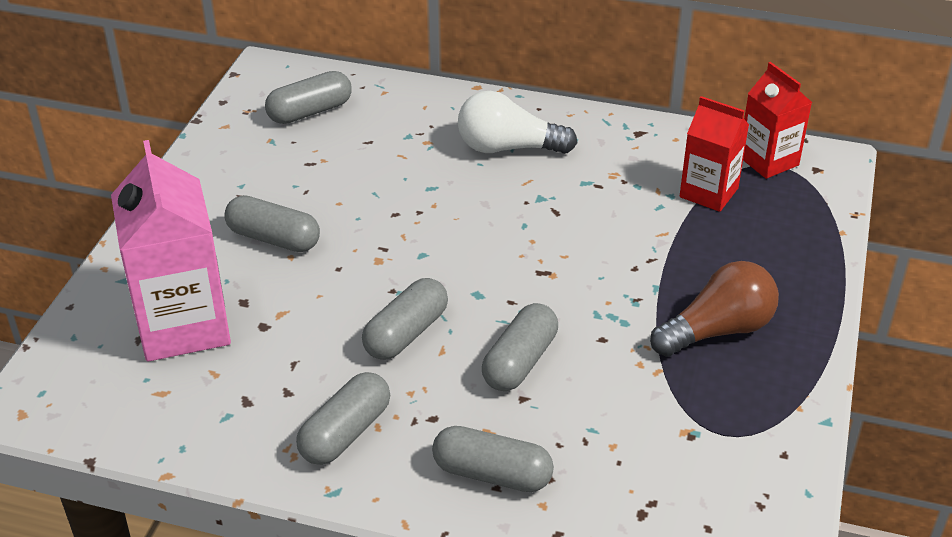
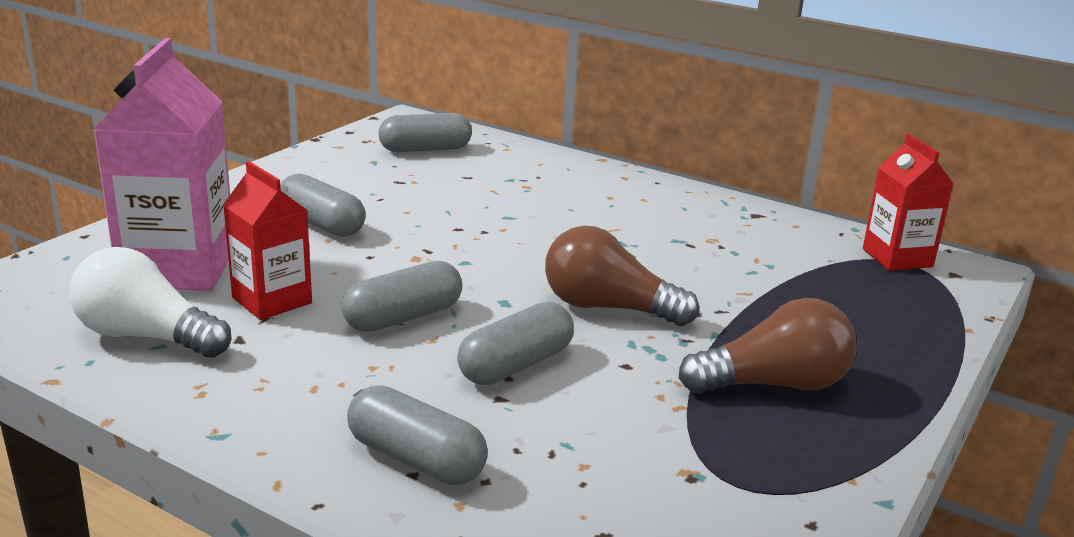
camera: 15 degrees right, 15 degrees down
(345, 433) = (273, 385): grey capsule -> none
(508, 148) = (607, 202): white light bulb -> white light bulb (146, 337)
(563, 280) = (608, 308): none -> brown light bulb
(708, 193) = (815, 270): red carton -> red carton (272, 300)

